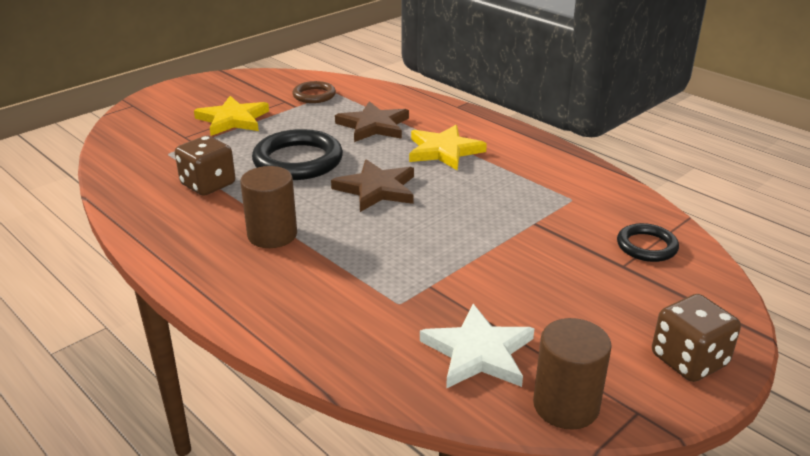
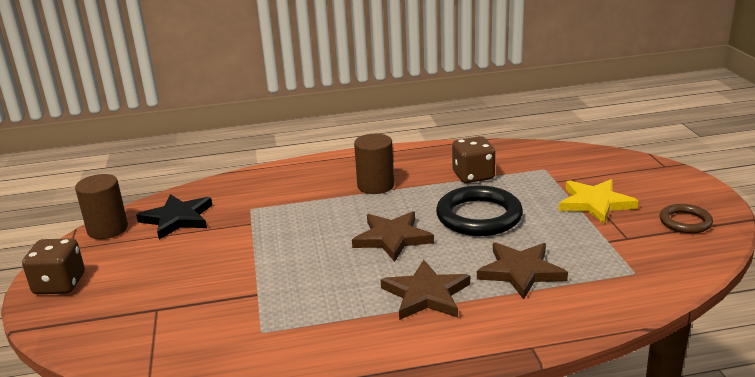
camera: 125 degrees right, 5 degrees down
(314, 95) = (633, 257): brown ring -> brown ring (685, 222)
(444, 151) = (426, 294): yellow star -> brown star
(478, 352) = (177, 219): white star -> black star
(646, 246) = (155, 334): black ring -> none

